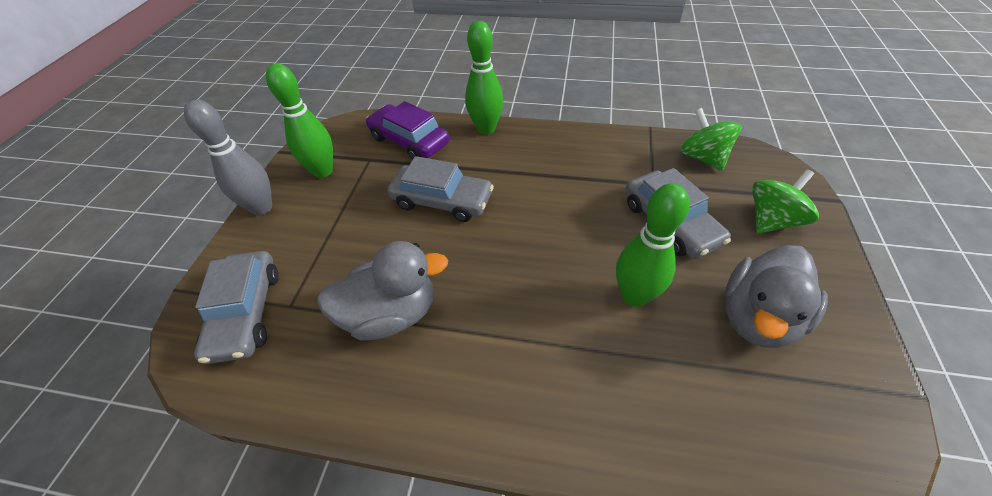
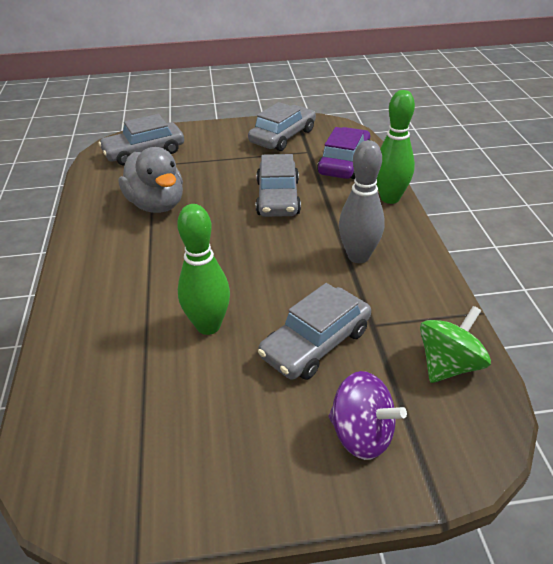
camera: 70 degrees right, 10 degrees down
(262, 208) = (233, 126): grey bowling pin -> grey bowling pin (358, 256)
(323, 171) = (283, 136): green bowling pin -> grey car
(757, 317) = (207, 417): grey duck -> none
(771, 220) = (362, 434): green spinning top -> purple spinning top

